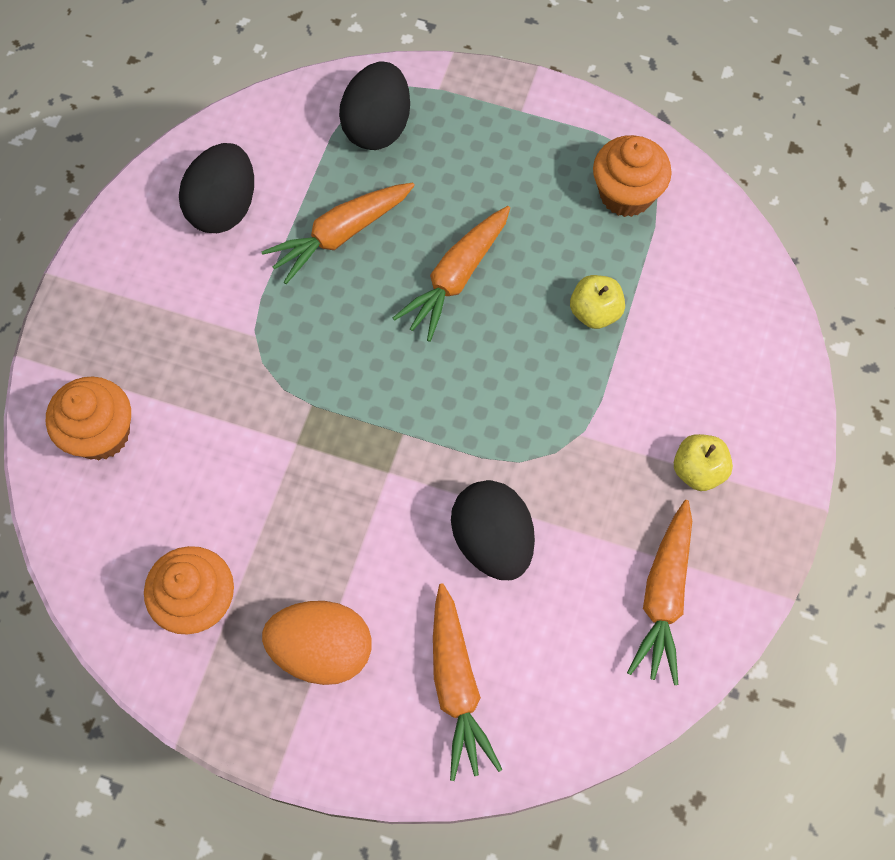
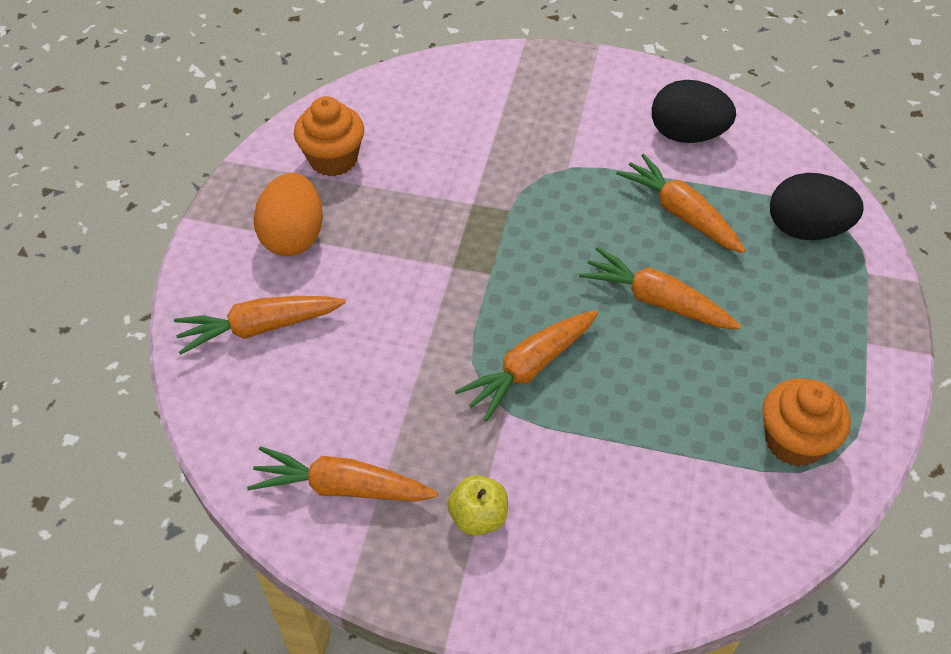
camera: 85 degrees right, 15 degrees down
(101, 433) = (467, 90): orange cupcake -> none
(492, 540) = (392, 345): black egg -> none
(532, 407) = (529, 369): none -> orange carrot
(595, 312) = (644, 417): yellow apple -> none

